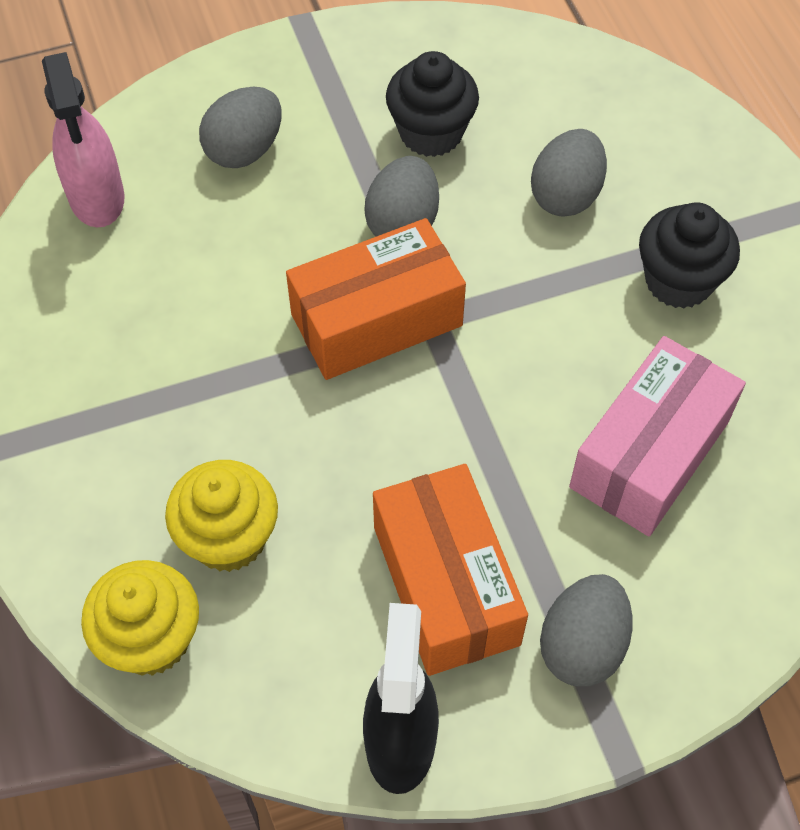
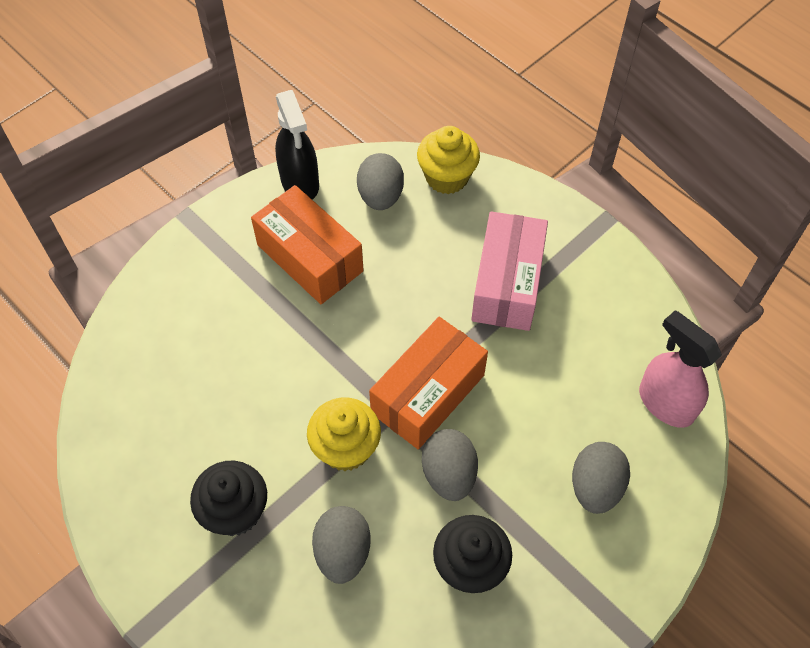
camera: 155 degrees right, 0 degrees up
(229, 538) = (438, 235): yellow cupcake -> yellow cupcake (346, 448)
(582, 645) = (224, 257): grey egg -> grey egg (380, 196)
(649, 454) = (219, 376): pink box -> pink box (507, 284)

